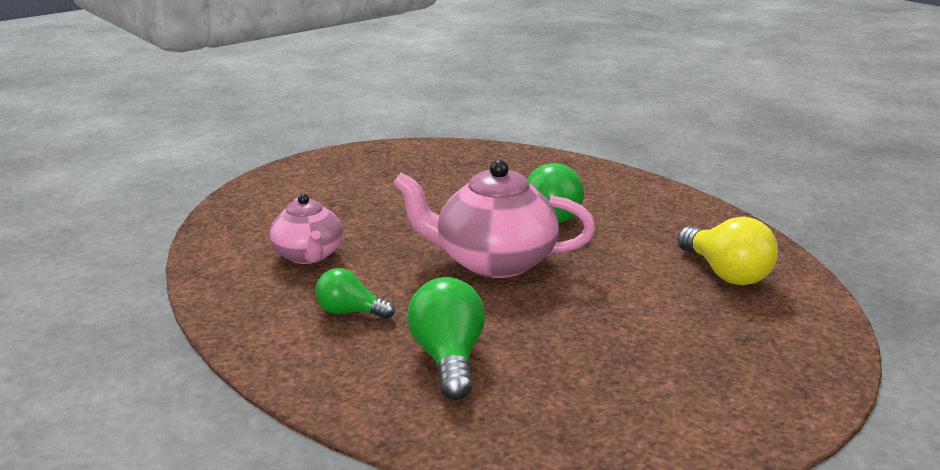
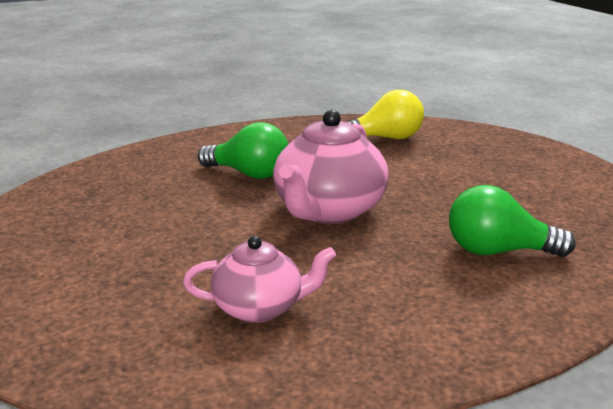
camera: 75 degrees left, 0 degrees up
(350, 312) = (404, 291): green light bulb -> none

